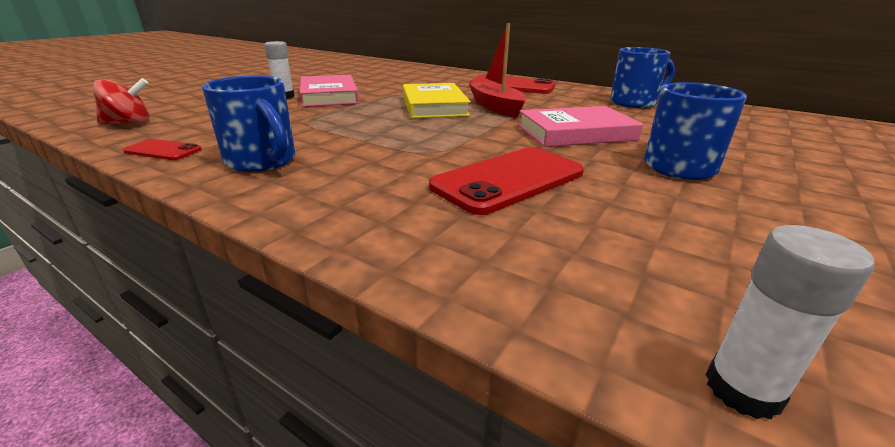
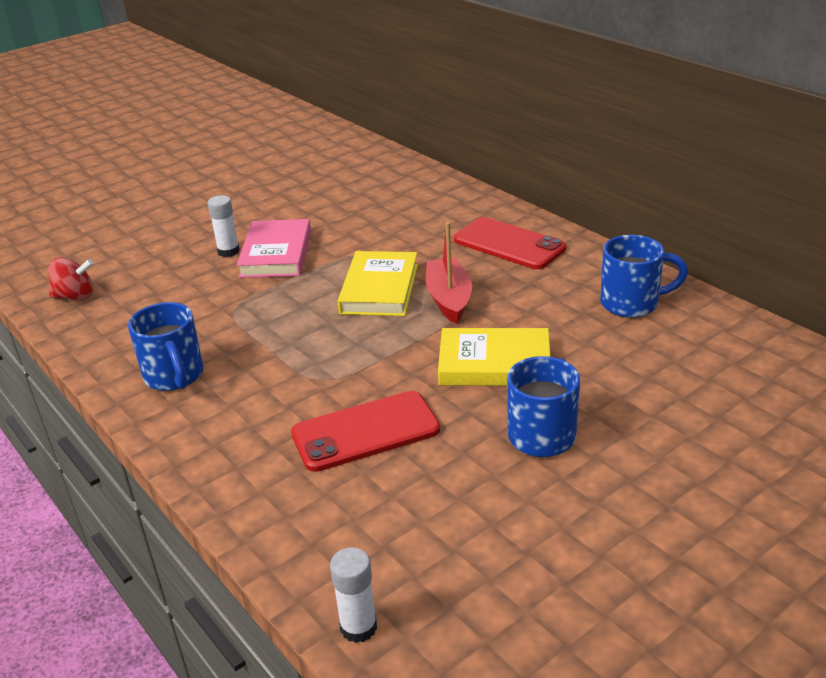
camera: 20 degrees right, 5 degrees up
(163, 150) = (100, 349): red phone -> none
(576, 133) = (494, 363): pink book -> yellow book

